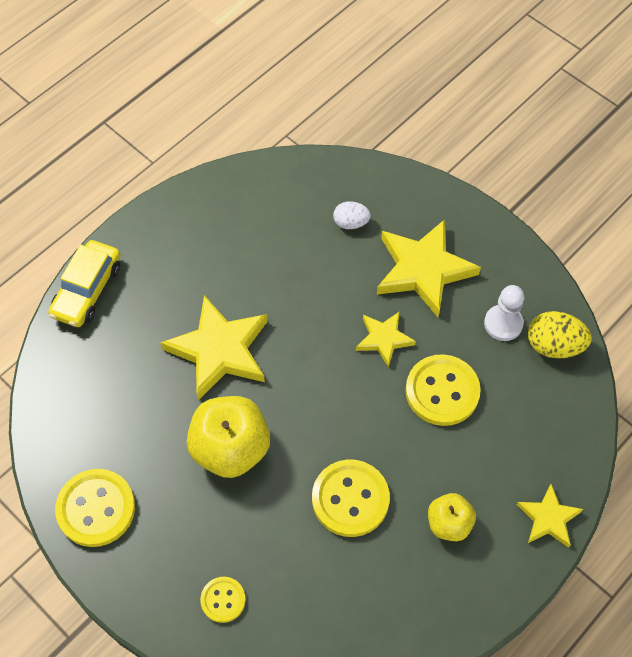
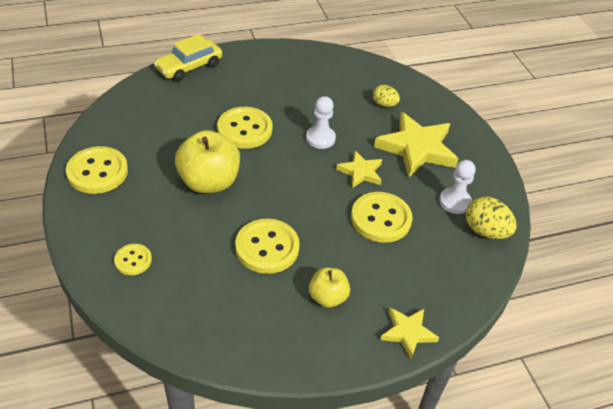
camera: 25 degrees right, 15 degrees down
(219, 350) = (244, 129): yellow star -> yellow button
(311, 315) = (320, 138): none -> white pawn
(351, 223) = (384, 104): white egg -> yellow egg

